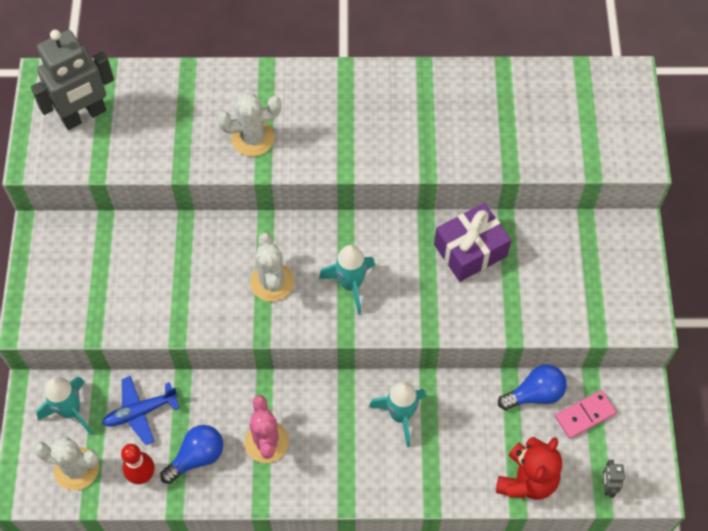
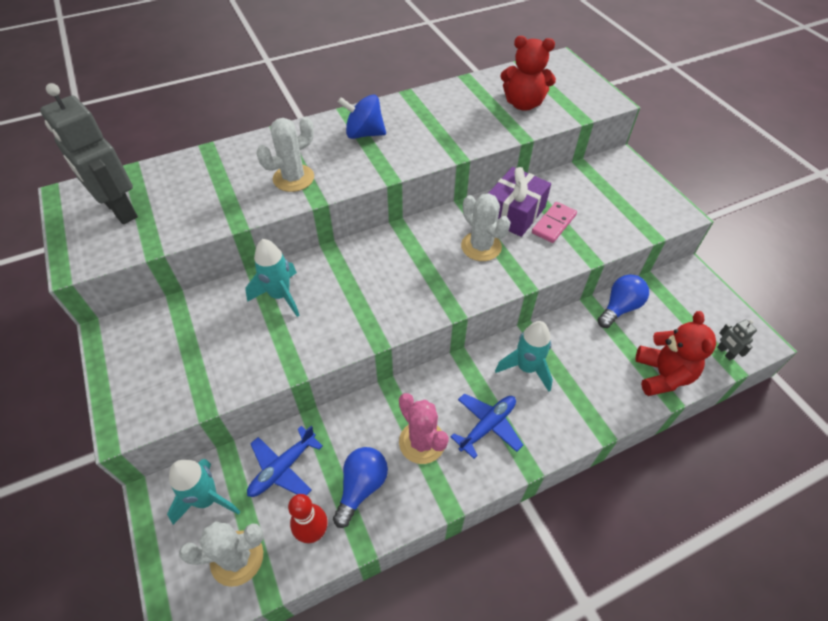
camera: 25 degrees left, 10 degrees down
(84, 115) = (120, 210): grey robot -> grey robot turned 105 degrees clockwise
(272, 282) = (363, 294): white cactus -> white cactus (481, 246)
(332, 453) = (487, 426): none -> blue plane
(348, 106) = (364, 134): none -> blue spinning top
(350, 285) = (434, 271): turquoise rocket -> turquoise rocket (280, 296)
(541, 128) = (523, 104): none -> red teddy bear
(585, 415) = (667, 307): pink domino -> pink domino (553, 224)

